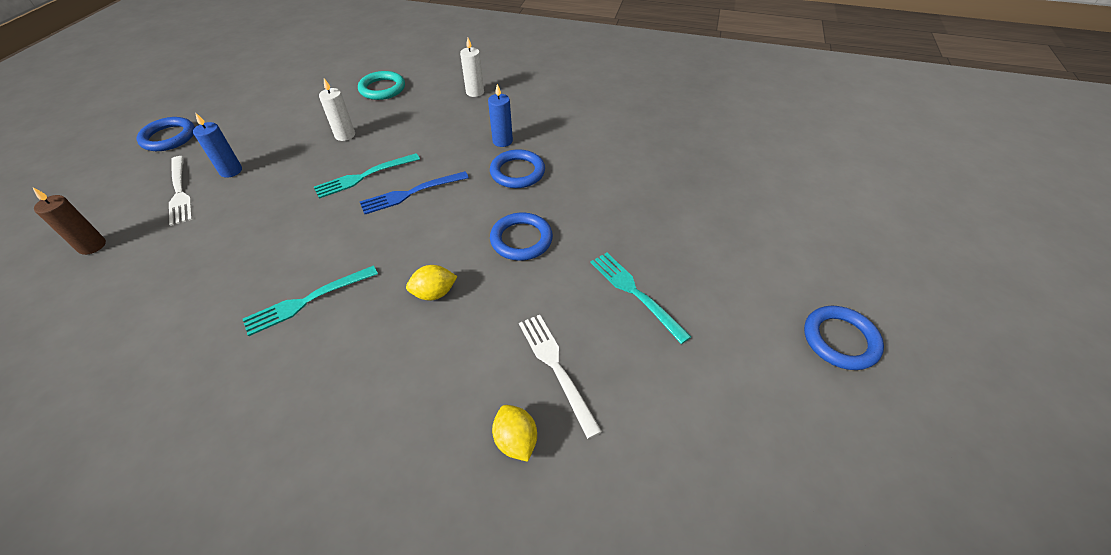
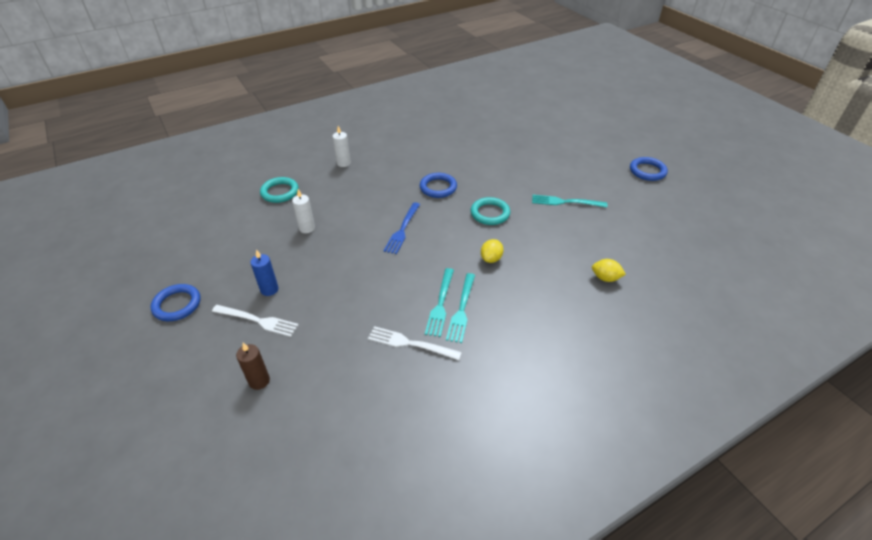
camera: 45 degrees left, 5 degrees down
(363, 177) = (361, 239): turquoise fork -> turquoise fork (461, 310)
(502, 141) = (404, 178): blue candle -> none
(521, 239) = (490, 213): blue ring -> turquoise ring
(555, 367) = (580, 246): white fork -> white fork (409, 343)

